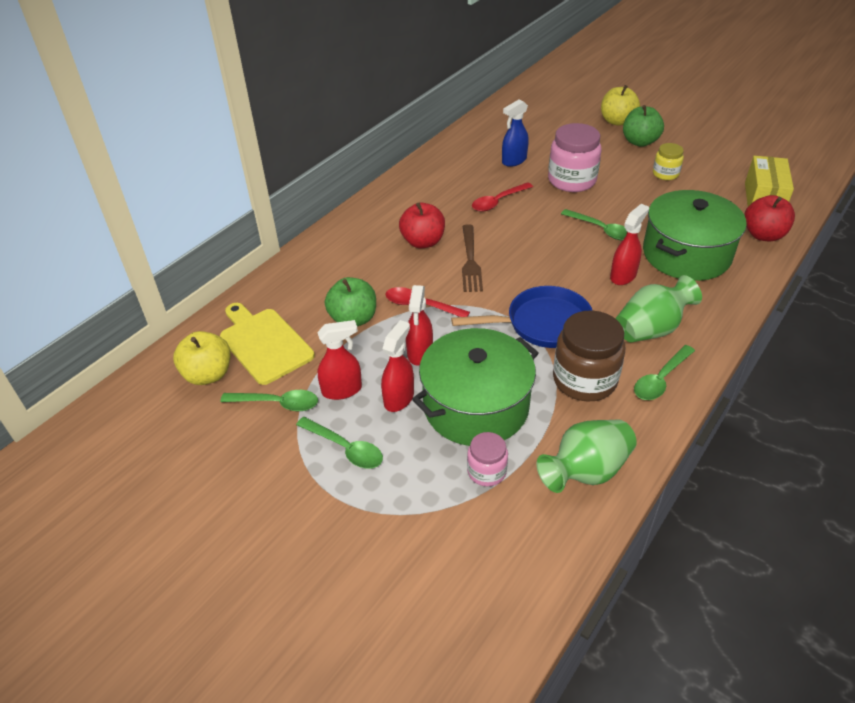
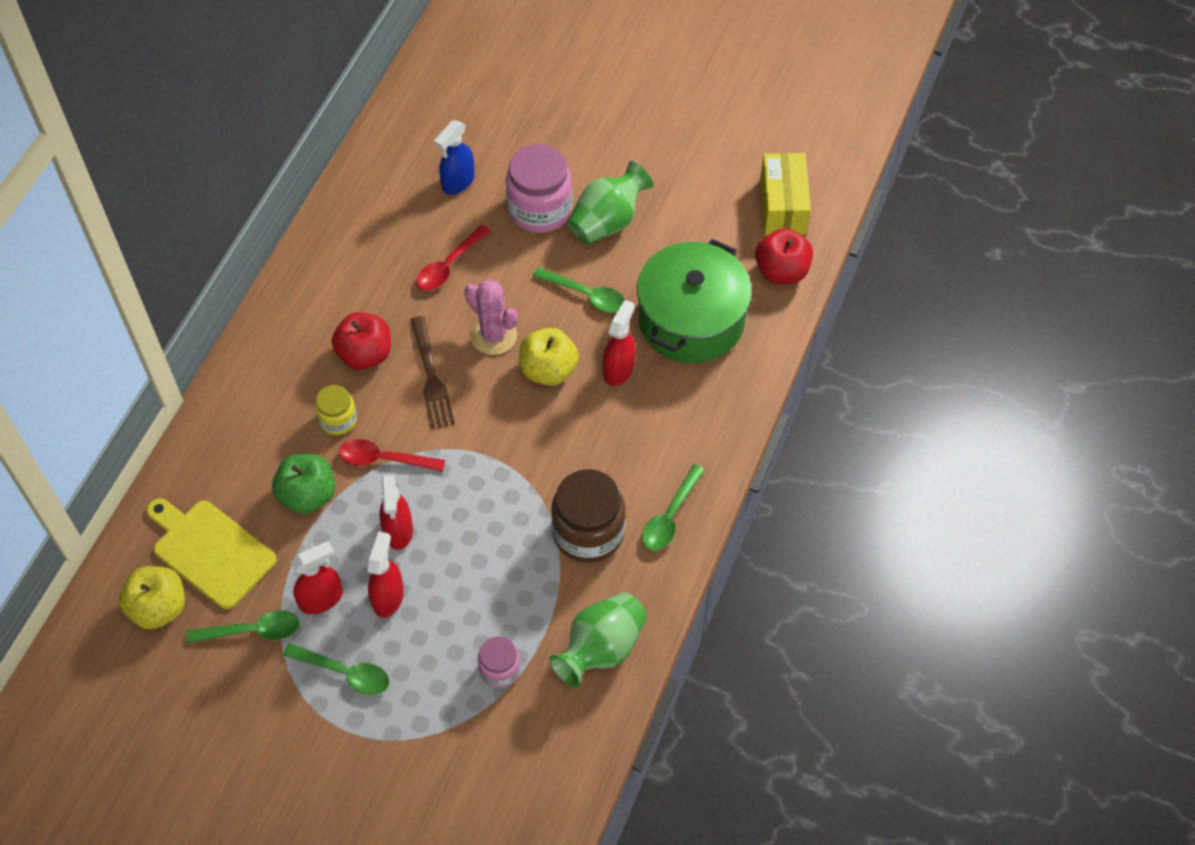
camera: 15 degrees left, 15 degrees up
(476, 406) = (475, 591): green pot -> none
(524, 244) = (494, 335): none -> pink cactus
(542, 324) = (532, 461): blue pan -> none
(617, 121) = (589, 77): yellow apple -> yellow apple (548, 370)
(640, 142) = (623, 117): green apple -> none
(651, 329) = (656, 446): green vase -> green vase (607, 221)
(665, 174) = (660, 177): yellow jar -> yellow jar (338, 420)

